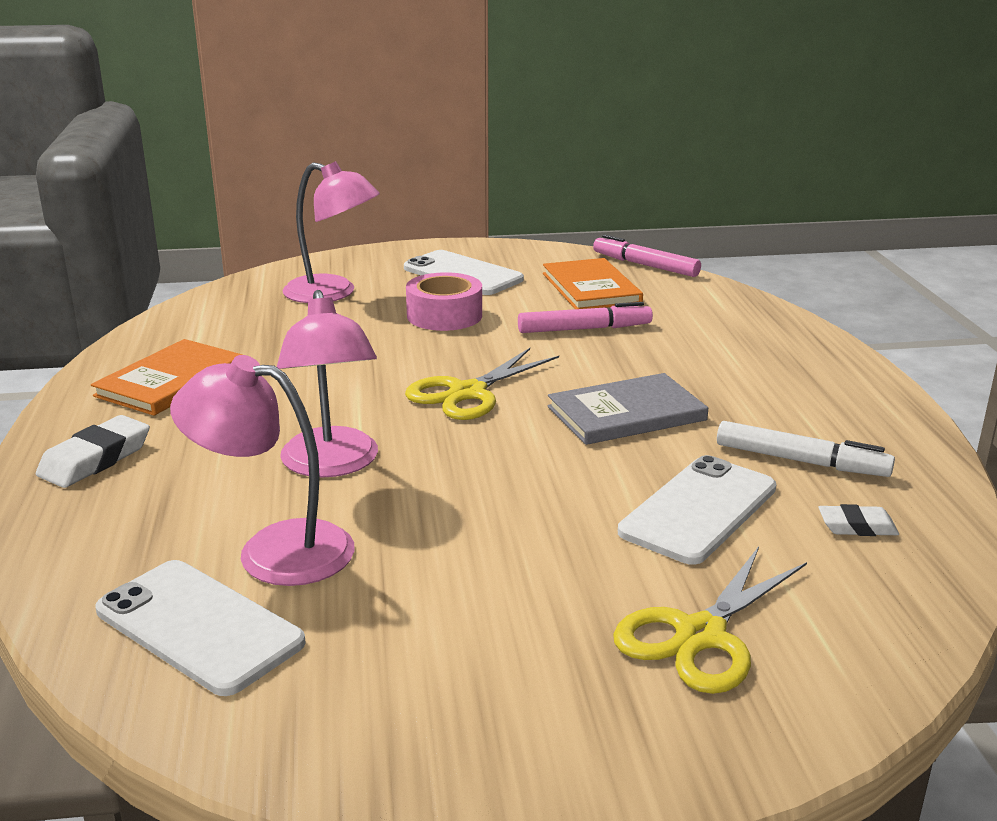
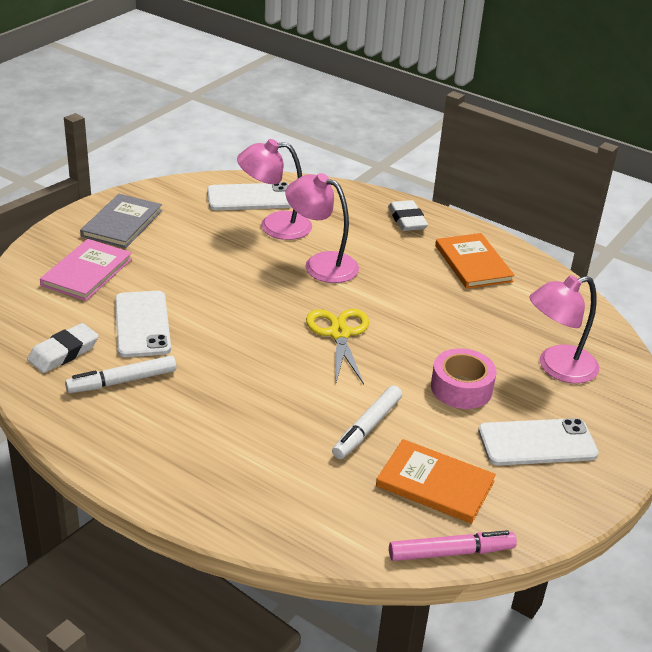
camera: 130 degrees right, 10 degrees up
(274, 550) = (274, 226): pink lamp -> pink lamp turned 150 degrees counterclockwise
(584, 329) = (367, 428): pink marker -> white marker
(626, 413) = (244, 365): grey book -> grey book (122, 223)
(700, 635) = (87, 272): yellow scissors -> pink book
(857, 526) = (63, 352): white eraser -> white eraser, size x1.60

